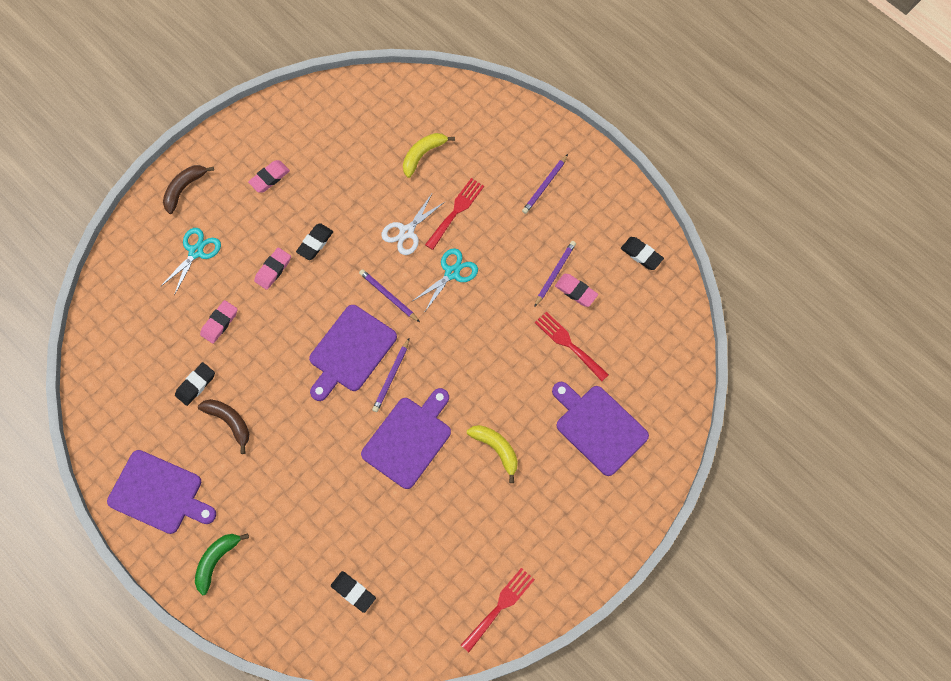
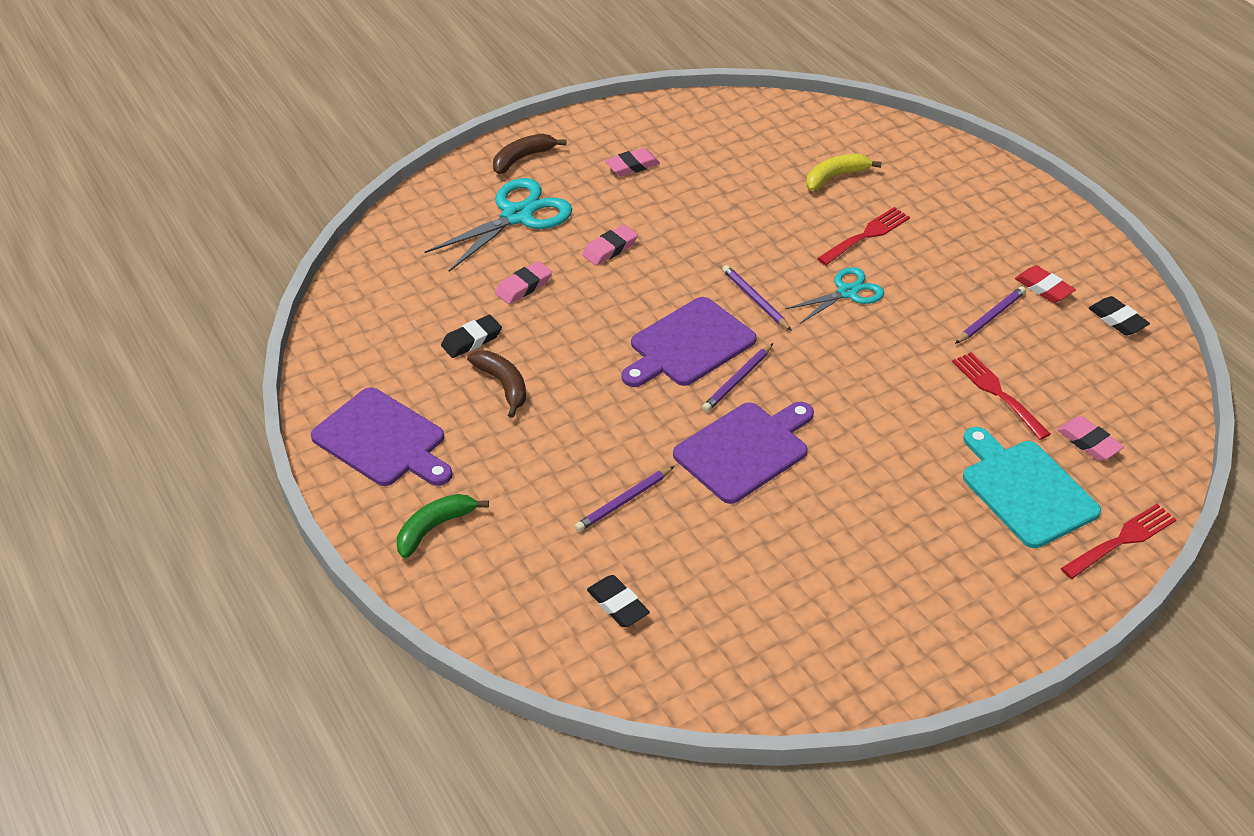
camera: 15 degrees right, 25 degrees down
(196, 252) = (517, 216): turquoise scissors -> turquoise scissors, size x1.61
(315, 243) = (672, 233): black eraser -> none
(407, 232) = (796, 243): white scissors -> none
(496, 449) = (869, 485): yellow banana -> none
(500, 606) = (834, 669): red fork -> red fork (1122, 540)
(545, 185) = (992, 231): purple pencil -> purple pencil (624, 501)
(576, 291) = (1017, 340): pink eraser -> pink eraser (1088, 442)
(588, 235) = (1043, 288): none -> red eraser
(598, 427) = (1026, 490): purple cutting board -> turquoise cutting board

